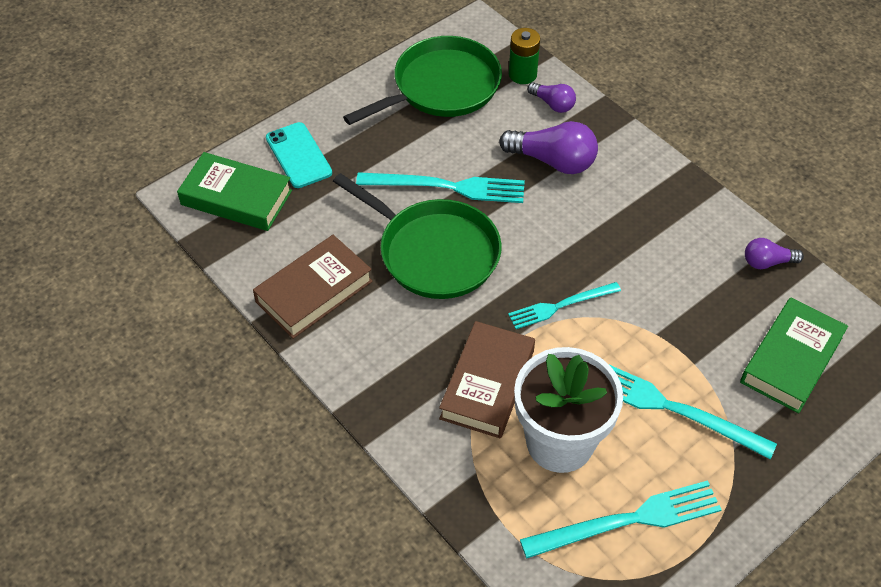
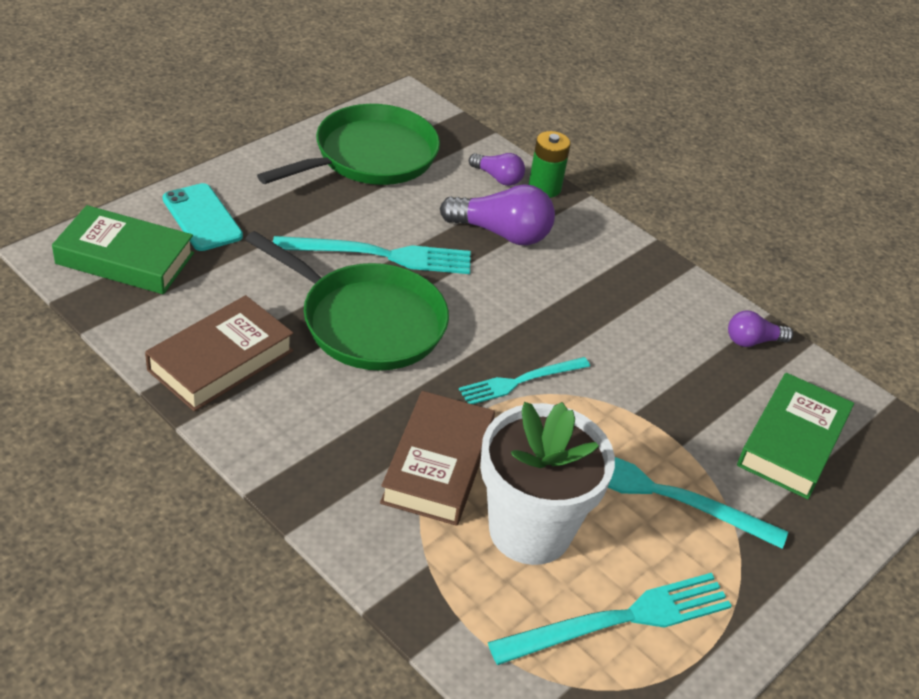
camera: 10 degrees left, 10 degrees down
(522, 74) = (462, 148): green battery -> green battery (544, 188)

